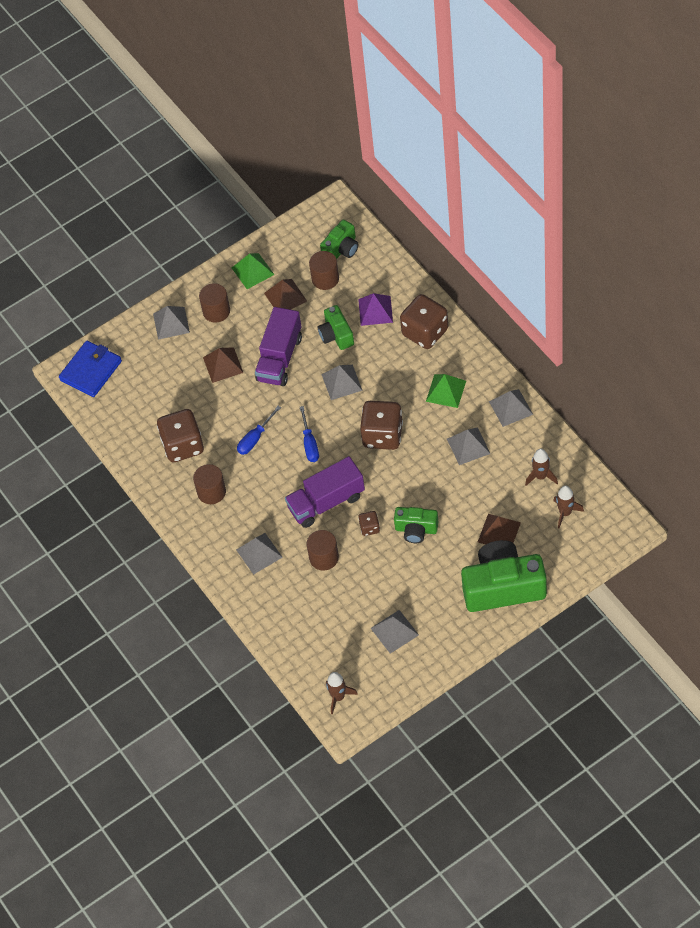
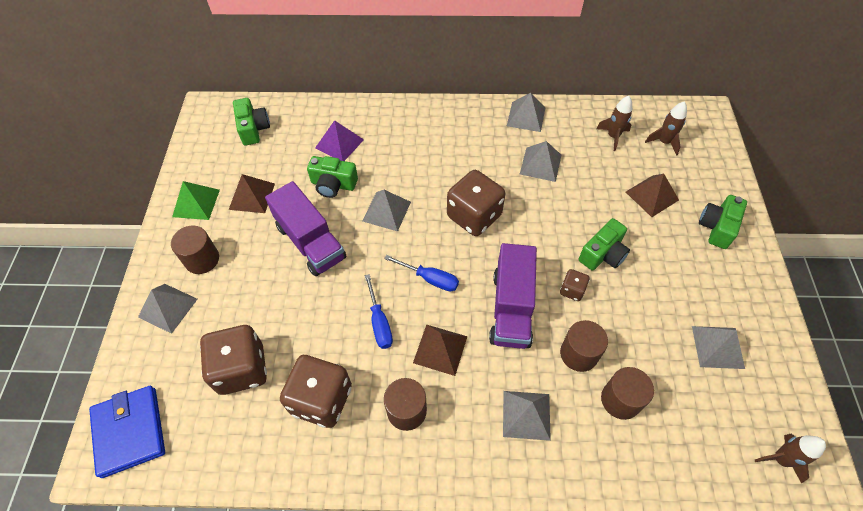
camera: 60 degrees left, 0 degrees up
(223, 365) = (266, 294): brown pyramid -> brown pyramid (440, 349)
(325, 279) = (268, 157): brown cylinder -> brown cylinder (620, 400)
(425, 332) = (397, 125): brown dice -> brown dice (242, 369)
(446, 391) = (469, 146): green pyramid -> none
(503, 587) = (717, 227): green camera -> green camera, size x0.53

